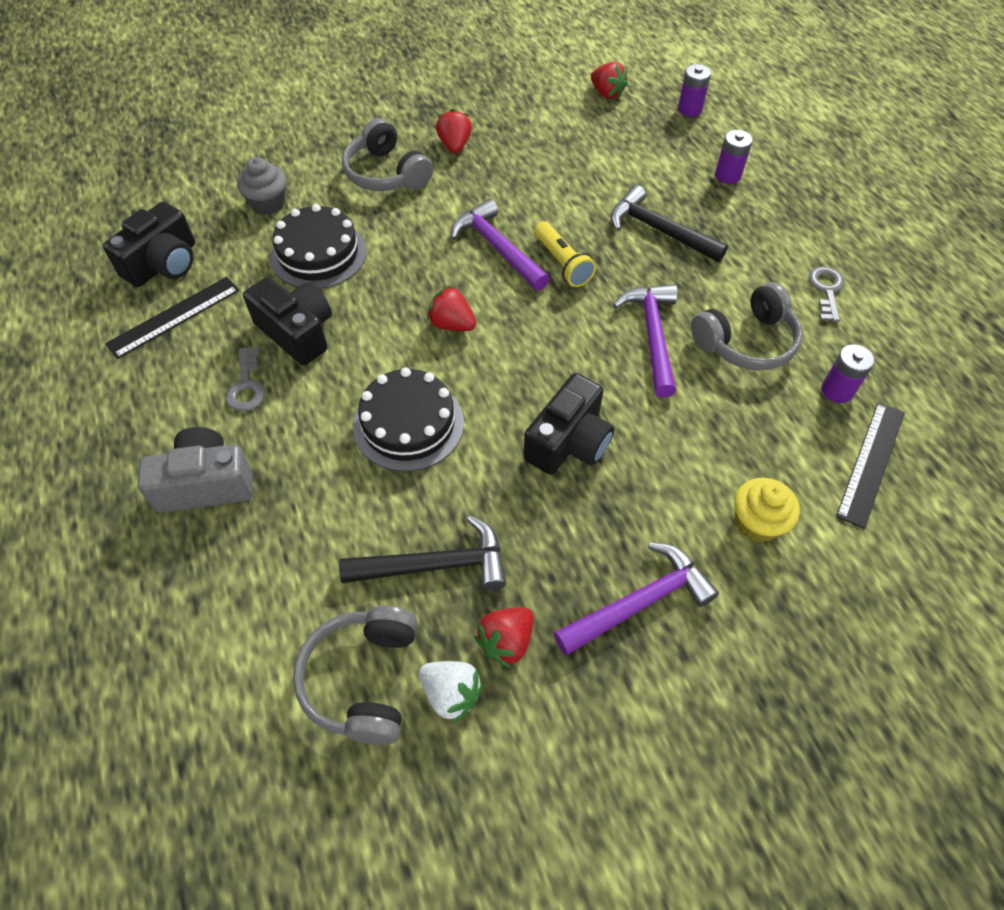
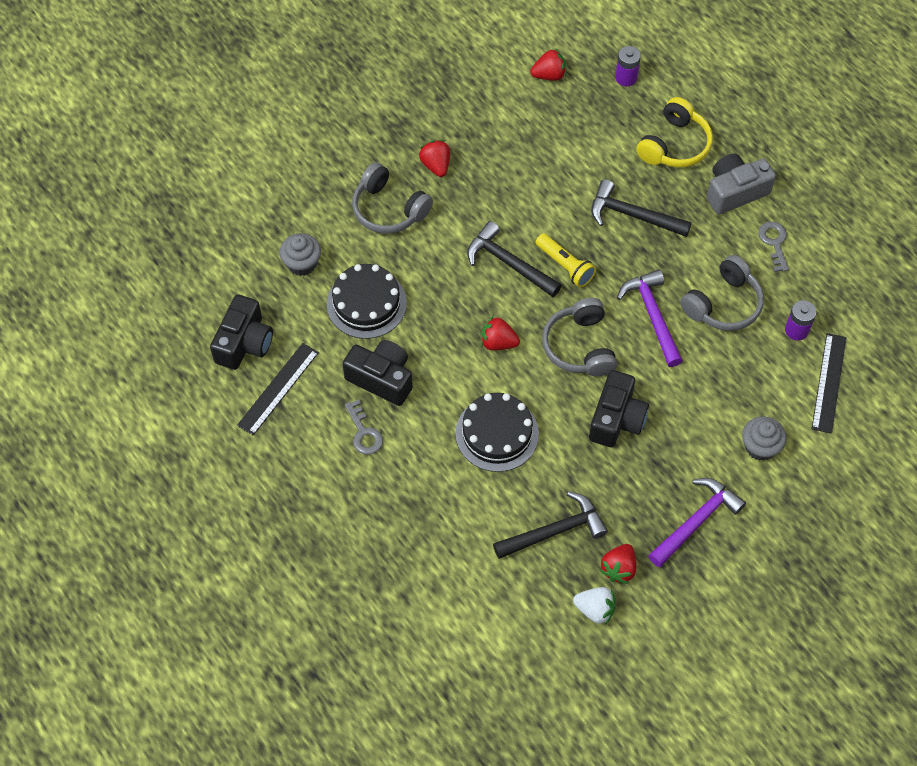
camera: 15 degrees left, 5 degrees up
(206, 484) = (371, 515): grey camera -> grey camera (735, 191)
(363, 679) = (536, 615): grey headphones -> grey headphones (579, 346)
(497, 248) = (509, 263): purple hammer -> black hammer
(607, 93) = (549, 75): red strawberry -> red strawberry turned 45 degrees counterclockwise
(727, 175) = (674, 145): purple battery -> yellow headphones
(757, 523) = (760, 447): yellow cupcake -> grey cupcake

